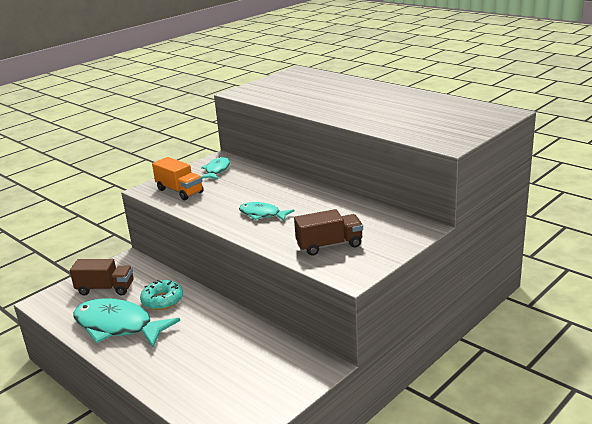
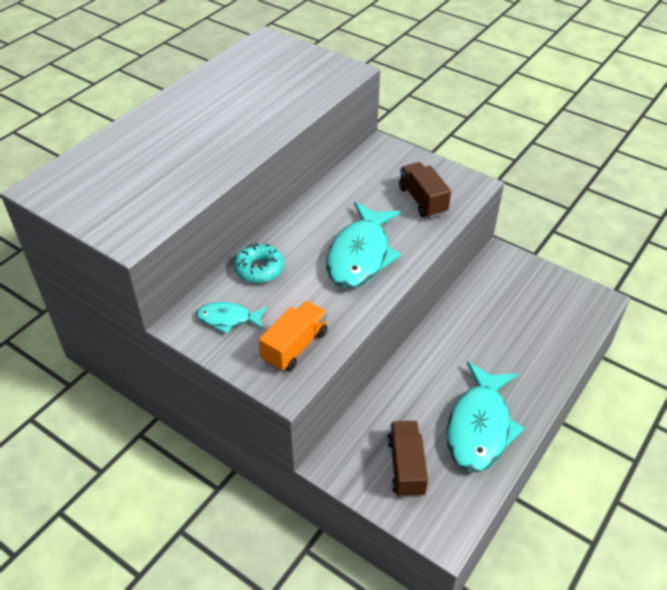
camera: 100 degrees left, 20 degrees up
(162, 300) = (422, 396): turquoise donut -> turquoise donut (259, 269)
(262, 214) = (360, 255): turquoise fish -> turquoise fish, size x1.91

